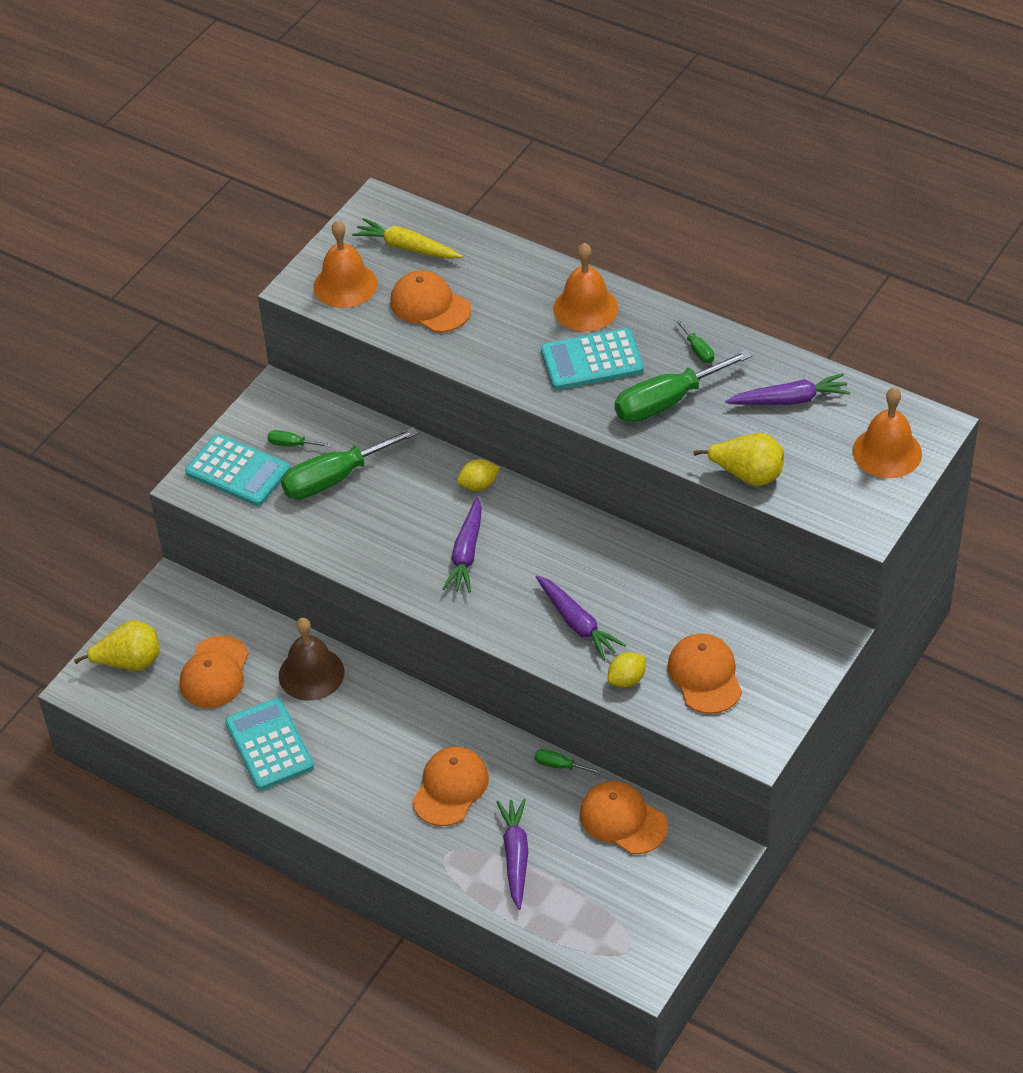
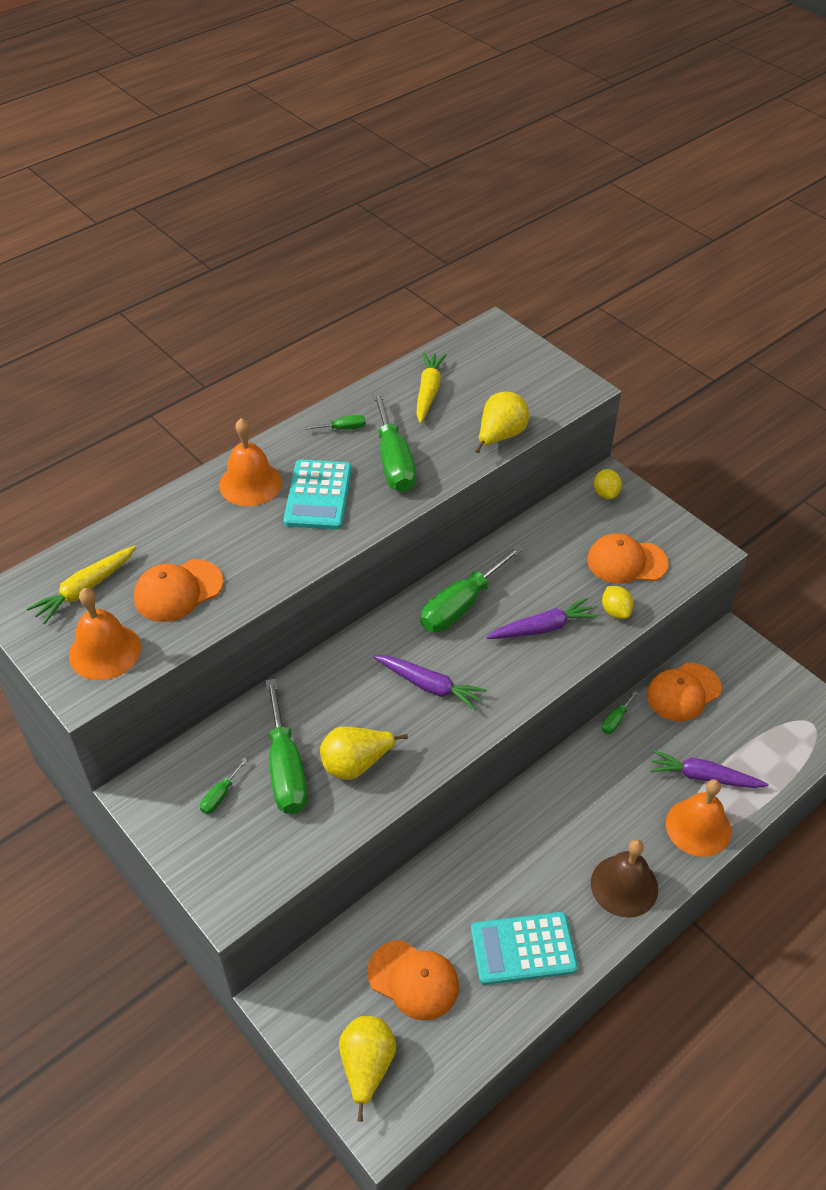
camera: 75 degrees left, 0 degrees up
(238, 471) = (232, 854): turquoise calculator -> none
(311, 674) = (447, 889): brown bell -> brown bell (624, 885)
(357, 524) = (356, 764): none -> yellow pear
(450, 788) = (618, 806): orange cap -> none
(478, 485) = (351, 656): yellow lemon -> yellow lemon (606, 493)
(579, 551) = (461, 605): none -> green screwdriver
(789, 400) = (428, 392): purple carrot -> yellow carrot
(887, 452) = (509, 357): orange bell -> orange bell (698, 827)

